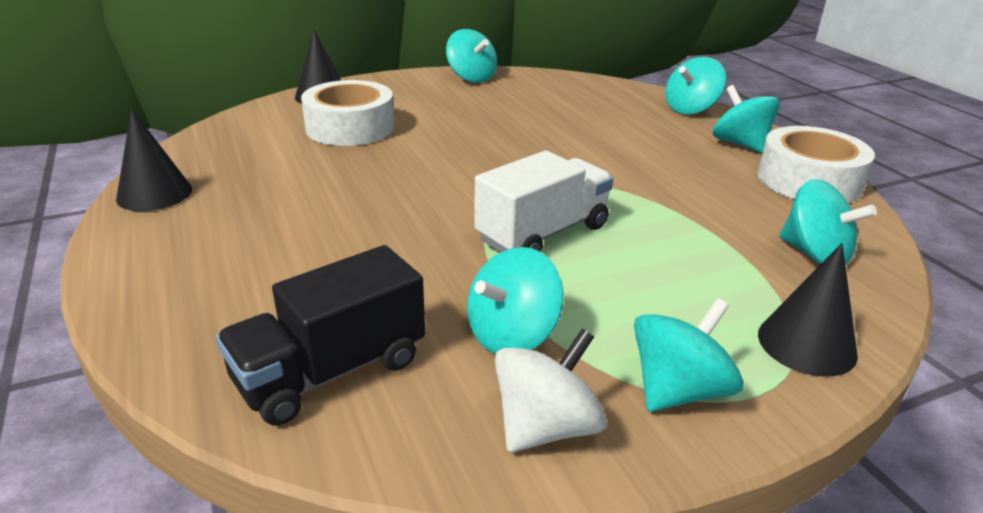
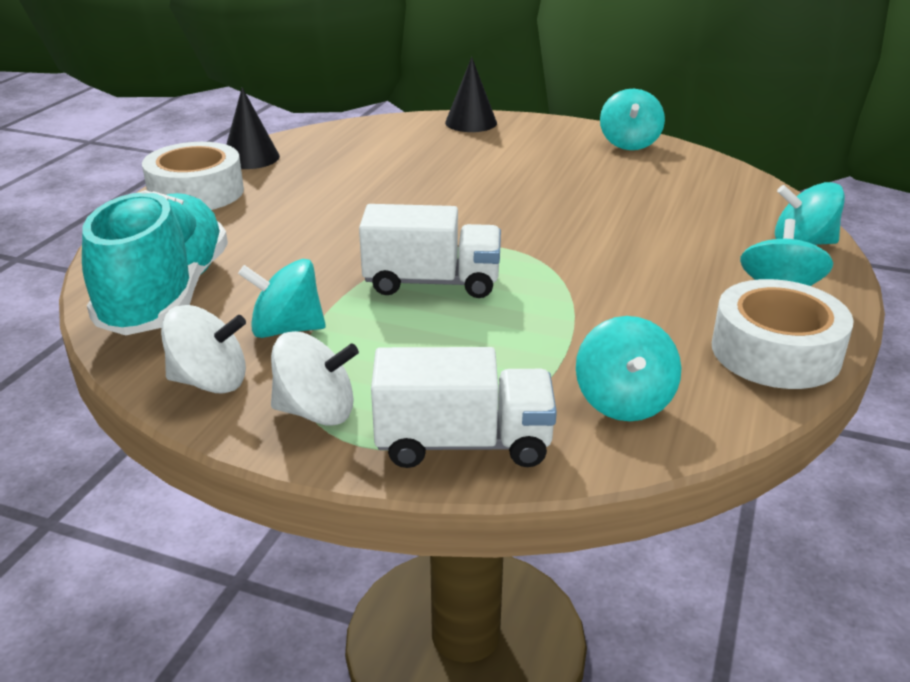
camera: 45 degrees right, 0 degrees up
(331, 371) = (166, 296): black truck -> turquoise shoe
(350, 127) = (446, 154): white tape -> white tape (196, 192)
(678, 390) = (316, 412): turquoise spinning top -> white spinning top
(806, 344) = (463, 443): black cone -> white truck

